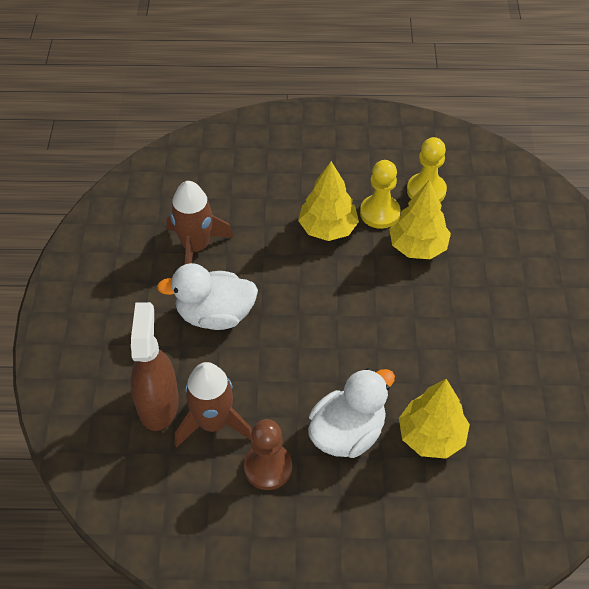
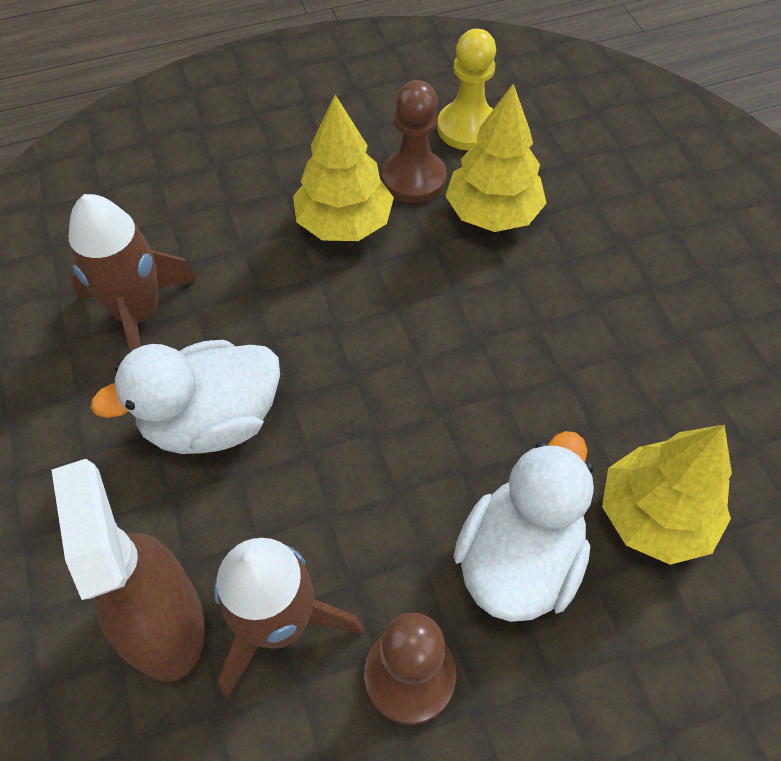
camera: 20 degrees left, 5 degrees up
(379, 213) = (414, 179): yellow pawn -> brown pawn

